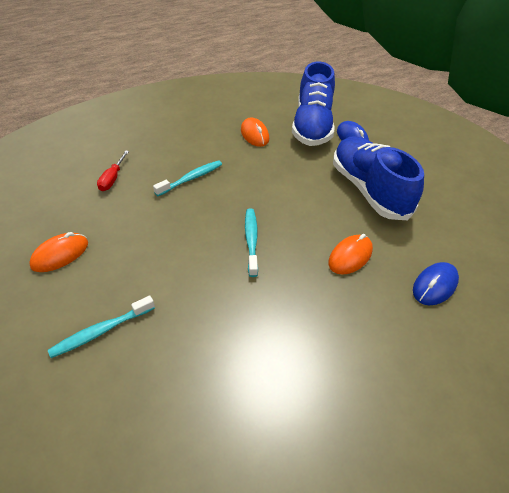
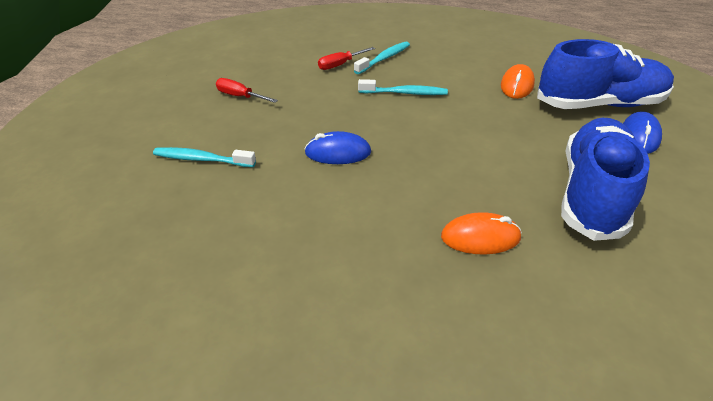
camera: 45 degrees right, 5 degrees down
(60, 254) = (240, 96): orange mouse -> red screwdriver
(251, 240) = (395, 166): turquoise toothbrush -> turquoise toothbrush (384, 58)
(312, 126) = (599, 104): blue shoe -> blue shoe turned 150 degrees counterclockwise
(434, 285) = (551, 329): blue mouse -> blue mouse (338, 153)

